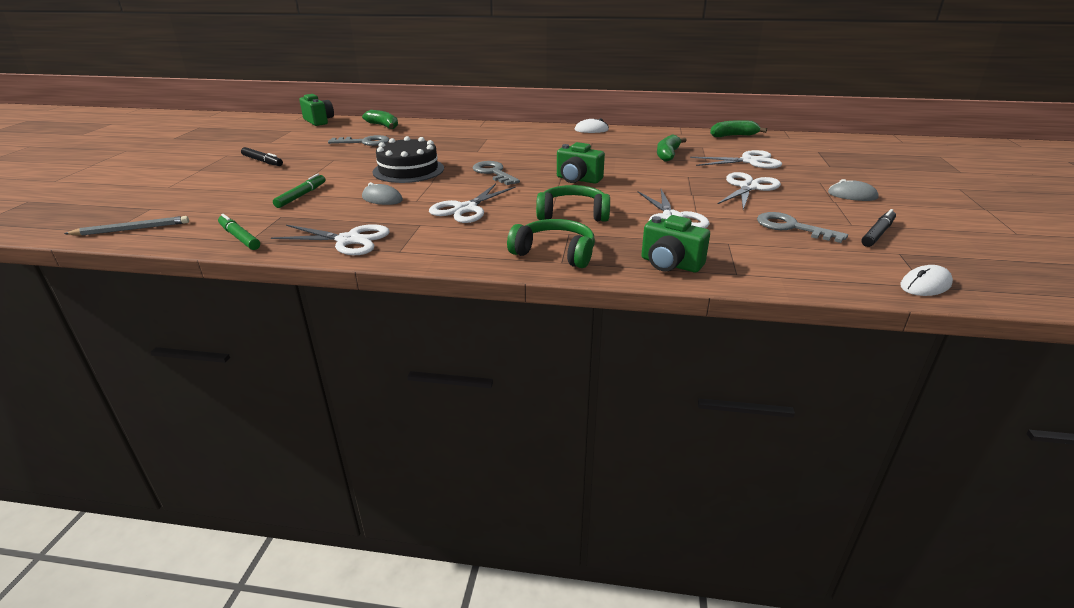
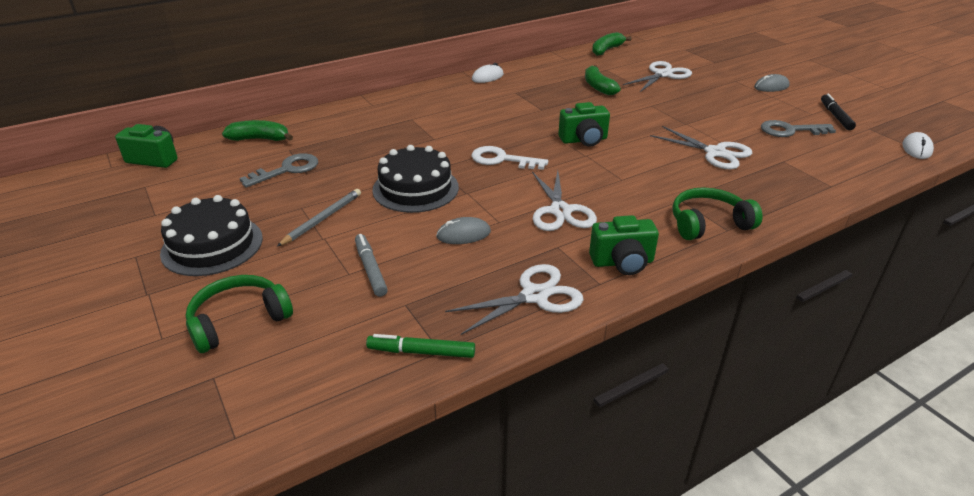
camera: 40 degrees left, 5 degrees up
(132, 229) = (261, 415): grey pencil -> grey pencil (322, 219)
(262, 161) = (212, 245): black marker -> black cake
(301, 195) = (370, 269): green marker -> grey marker
(494, 173) = (502, 160): grey key -> white key
(573, 214) = (648, 179): green headphones -> green headphones (239, 321)
(670, 264) = (788, 197): green camera -> green camera (622, 262)
(749, 187) = (706, 102): white scissors -> none

